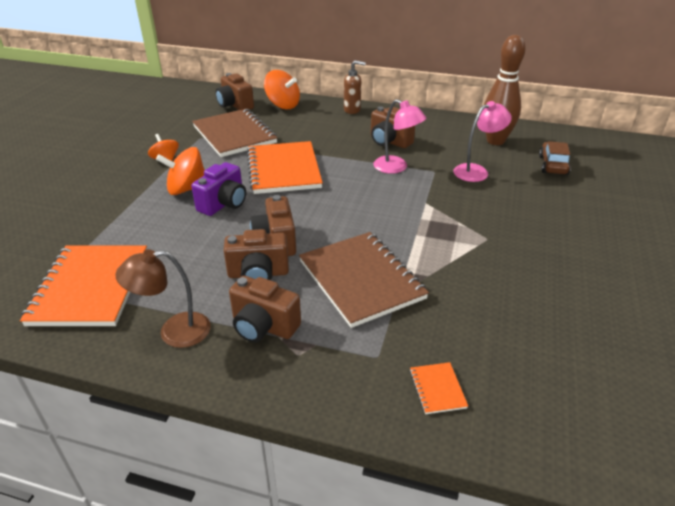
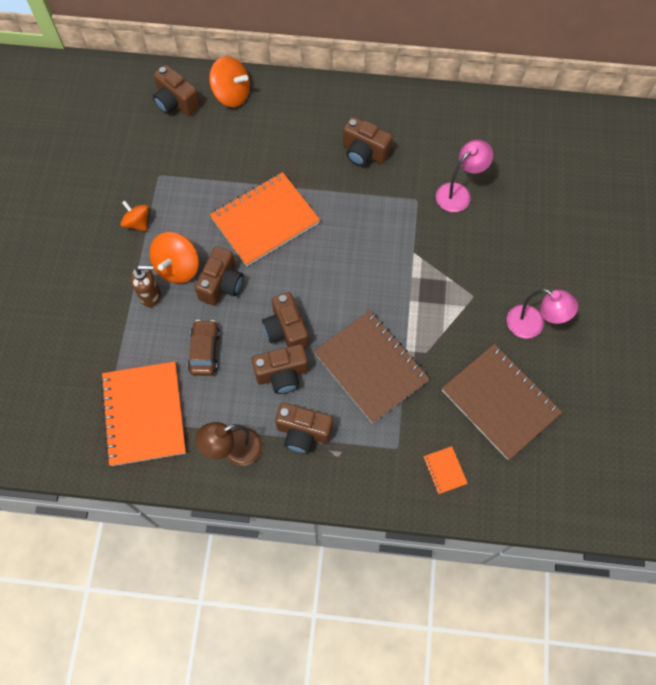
camera: 10 degrees left, 30 degrees up
(187, 189) = (177, 267): orange spinning top -> orange spinning top turned 45 degrees counterclockwise
(224, 204) = (222, 284): purple camera -> brown camera
(235, 135) = (195, 164): brown notebook -> brown notebook (500, 402)
(283, 170) = (265, 220): orange notebook -> orange notebook turned 75 degrees clockwise
(352, 110) = (313, 94): brown soap dispenser -> brown soap dispenser (151, 295)
(396, 167) = (378, 199): pink lamp -> pink lamp (532, 325)
(495, 141) = (475, 135): brown bowling pin -> none
(552, 165) = (533, 171): brown car -> brown car (204, 351)

